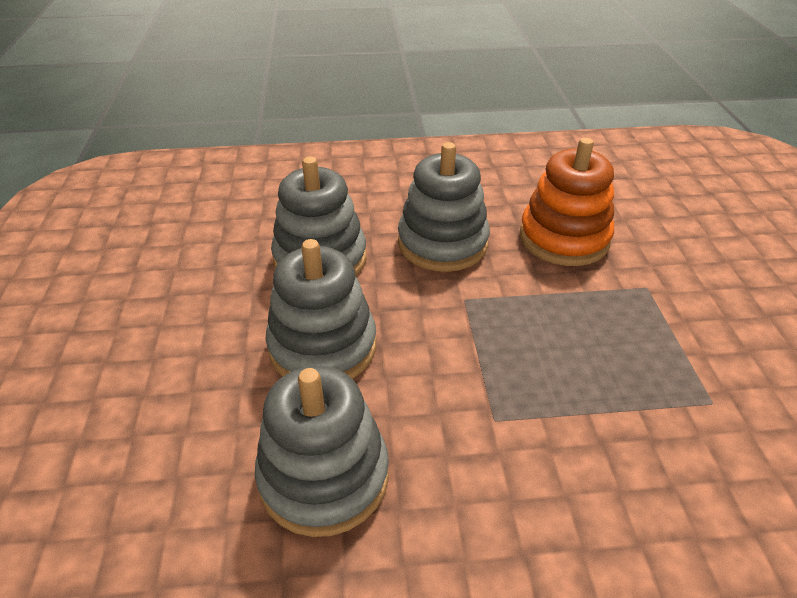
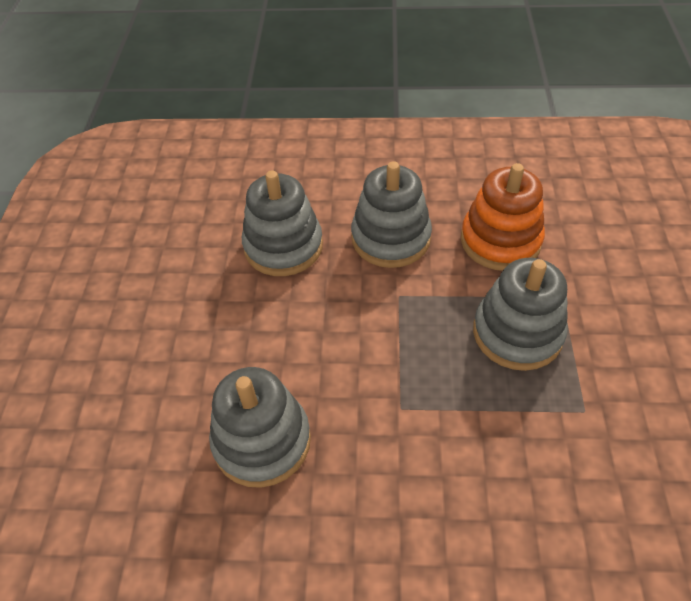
camera: 10 degrees right, 10 degrees up
(323, 346) = (275, 331): grey stacking toy -> grey stacking toy (517, 333)

